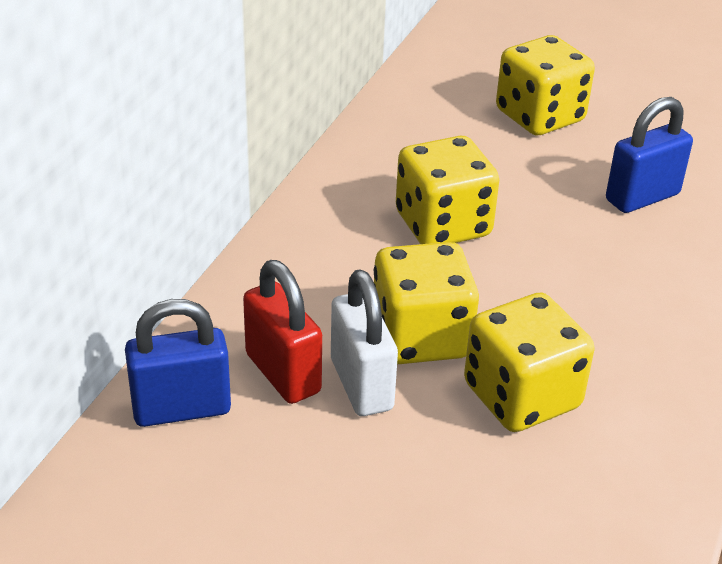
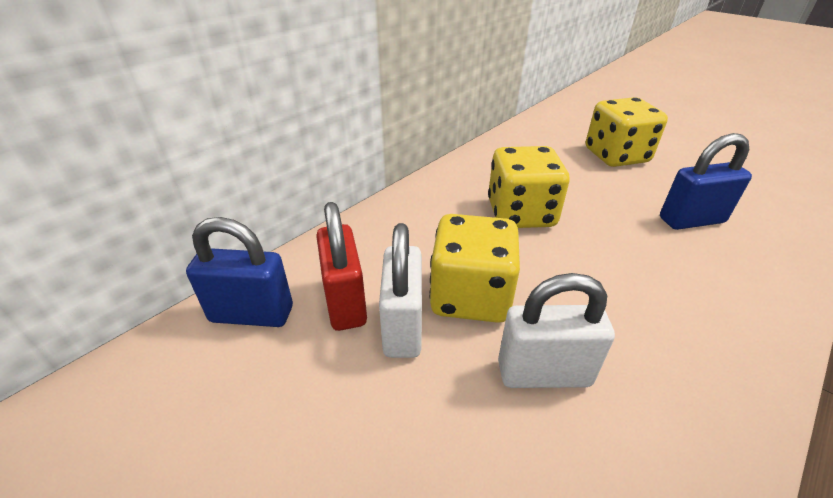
camera: 20 degrees right, 0 degrees up
(521, 396) = (543, 373): yellow dice -> white padlock

